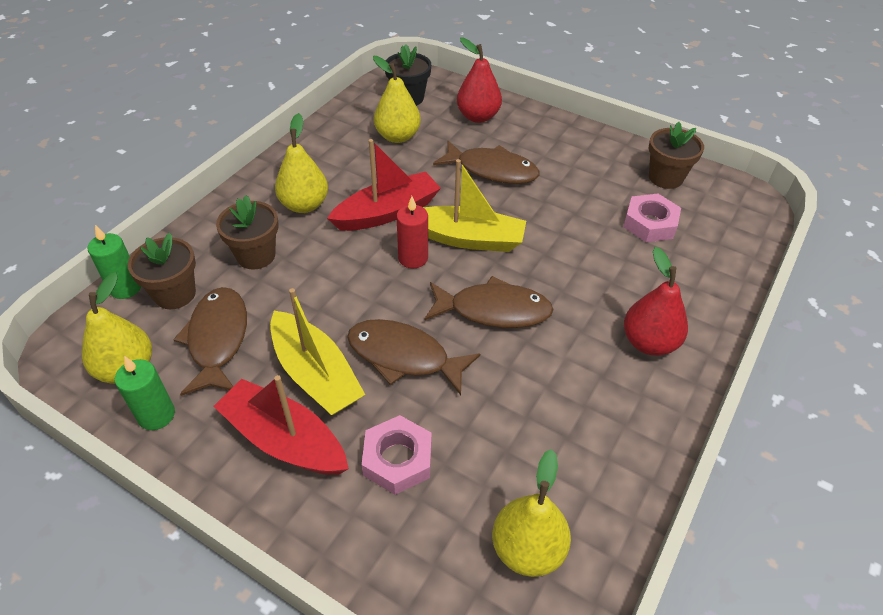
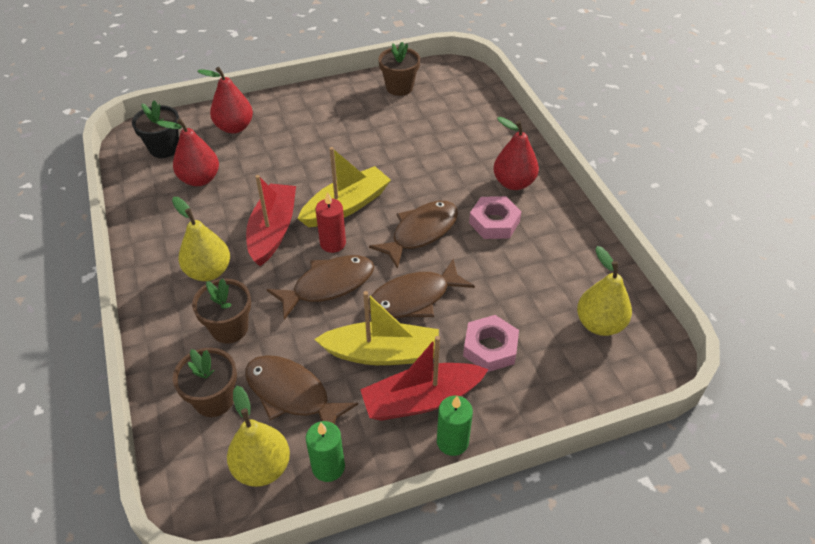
camera: 50 degrees left, 0 degrees up
(125, 288) = (169, 430): green candle -> green candle (452, 441)
(397, 136) = (199, 179): yellow pear -> red pear
(492, 170) = (297, 155): brown fish -> brown fish (328, 285)
(650, 223) = (428, 120): pink nut -> pink nut (494, 222)

